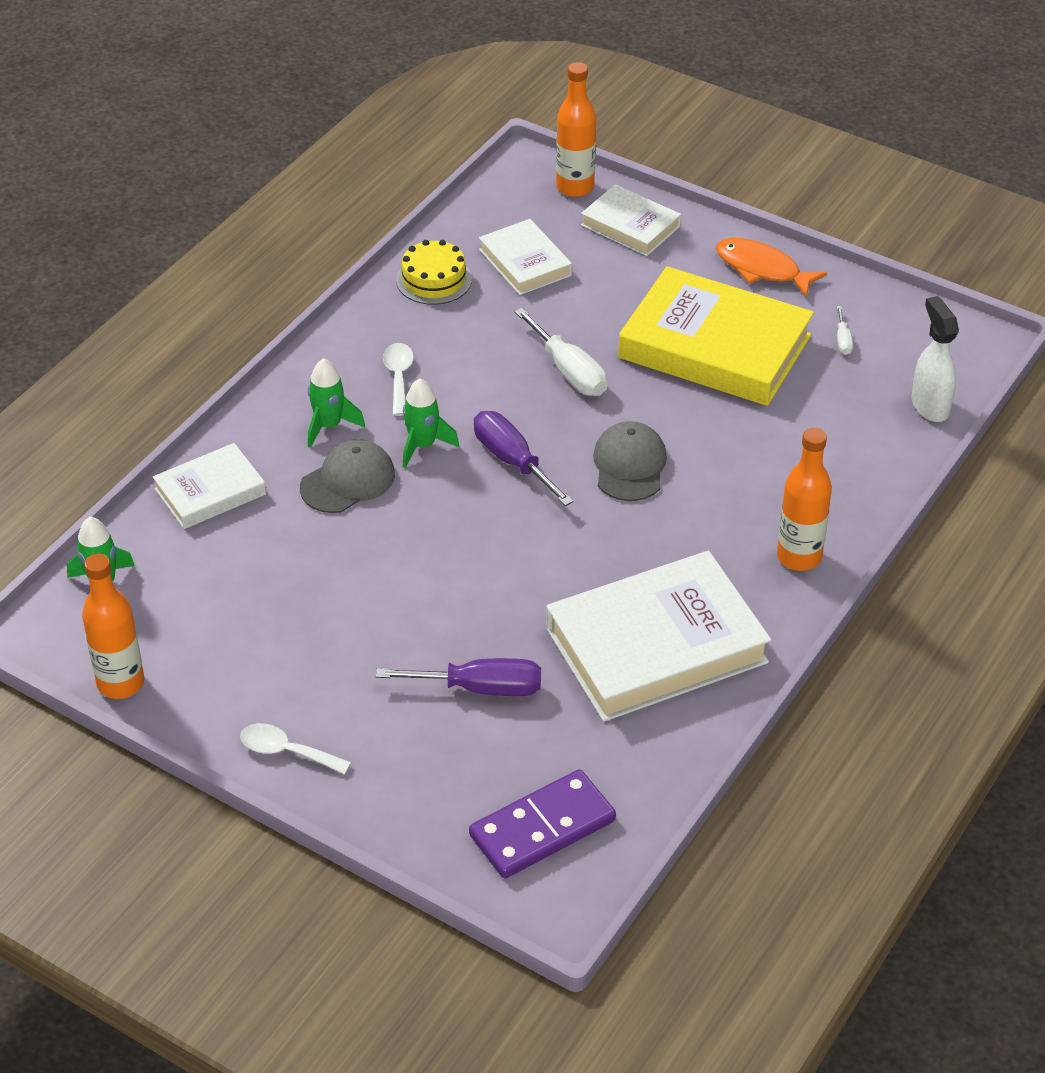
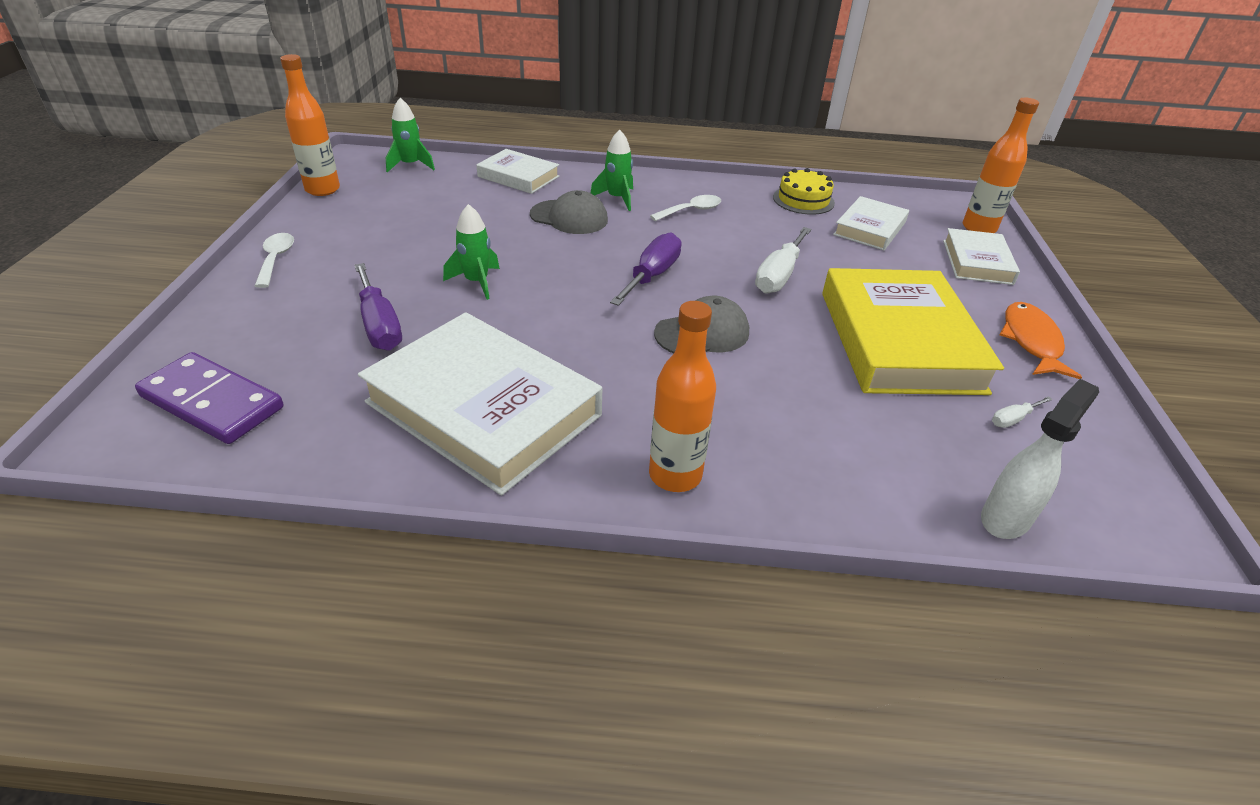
camera: 60 degrees right, 5 degrees down
(423, 445) = (631, 236): green rocket -> green rocket (476, 282)

